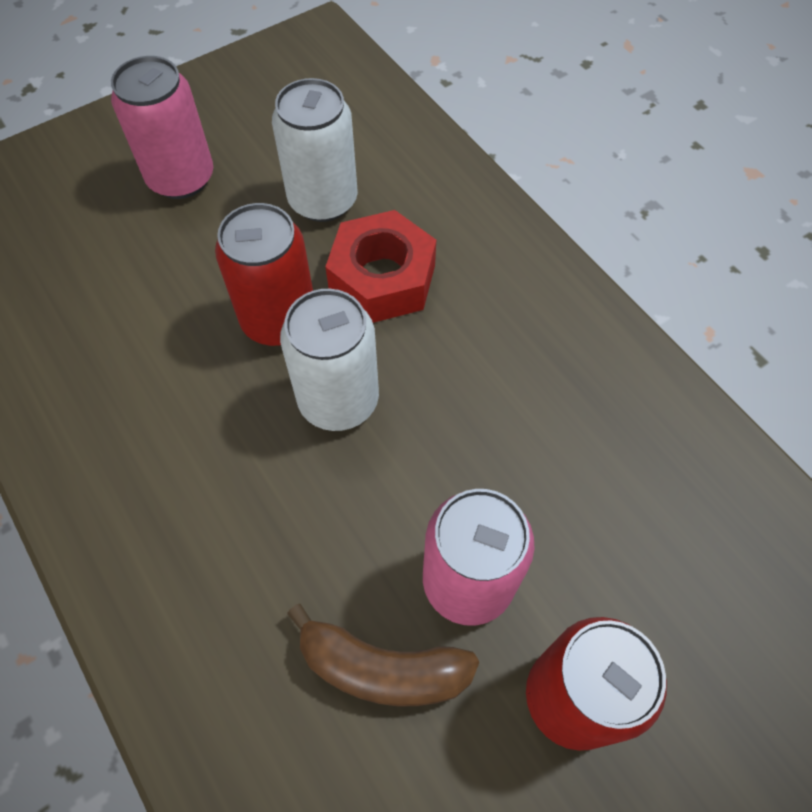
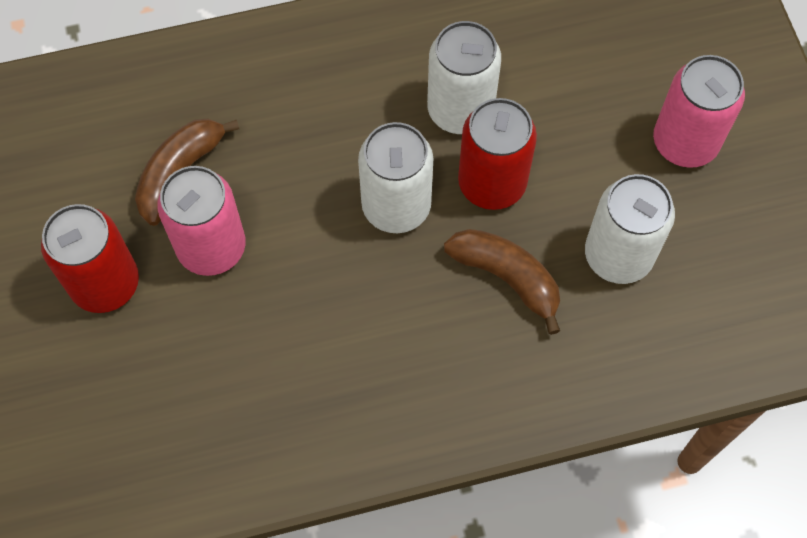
camera: 110 degrees right, 5 degrees up
(194, 375) = (460, 110): none -> white can
(382, 278) = (507, 278): red nut -> brown banana

